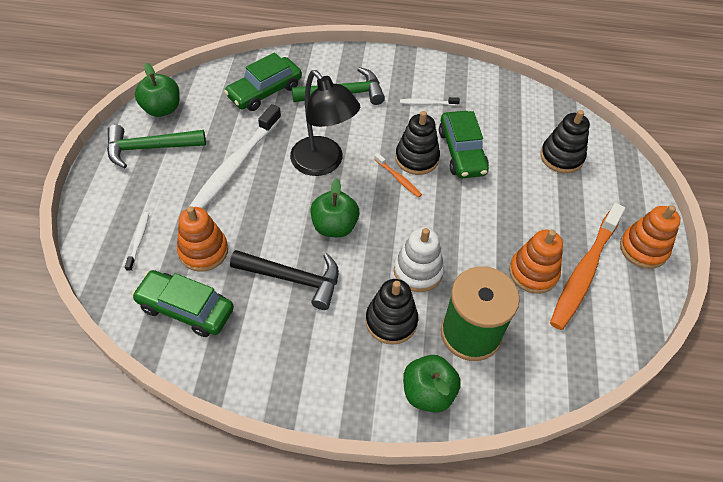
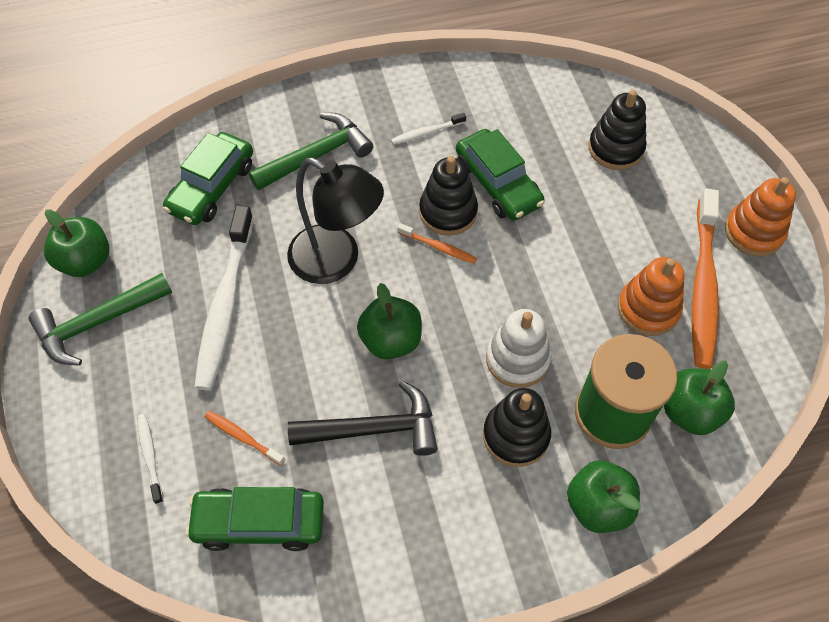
camera: 20 degrees left, 5 degrees up
(203, 251) = (242, 437): orange stacking toy -> orange toothbrush
(531, 355) = (690, 412): none -> green apple

